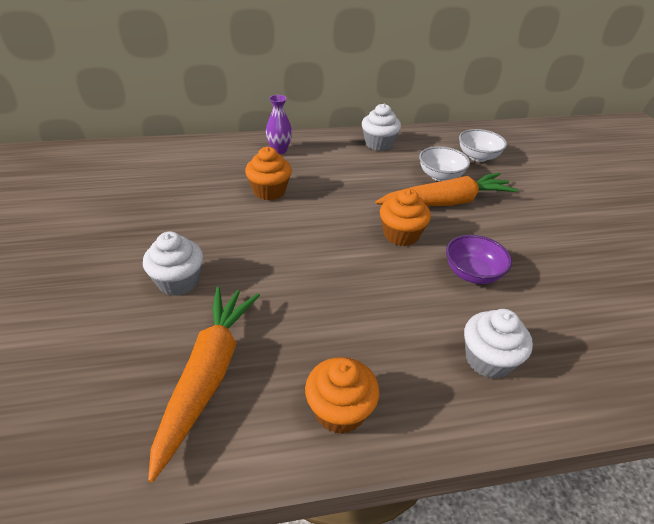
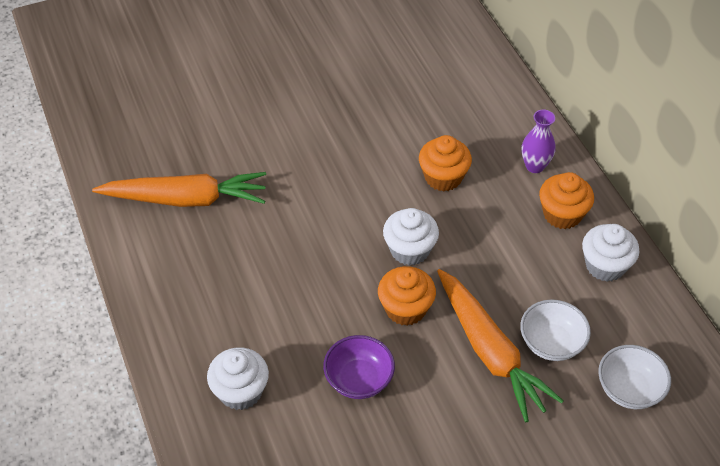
camera: 80 degrees right, 10 degrees up
(178, 281) = (281, 149): white cupcake -> white cupcake (409, 250)
(340, 411) = (168, 287): orange cupcake -> orange cupcake (562, 214)

